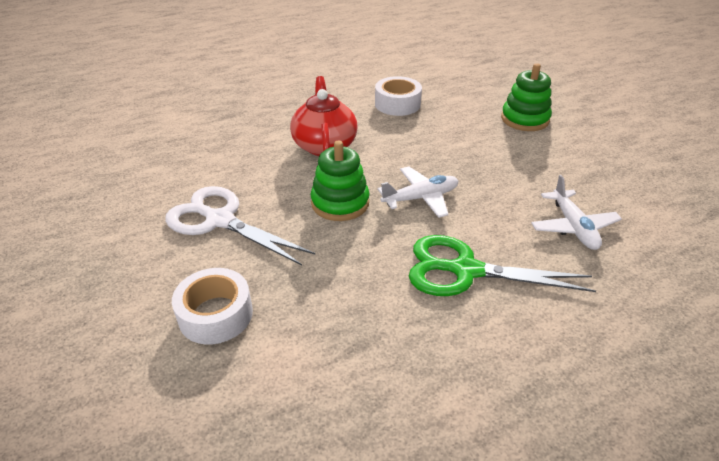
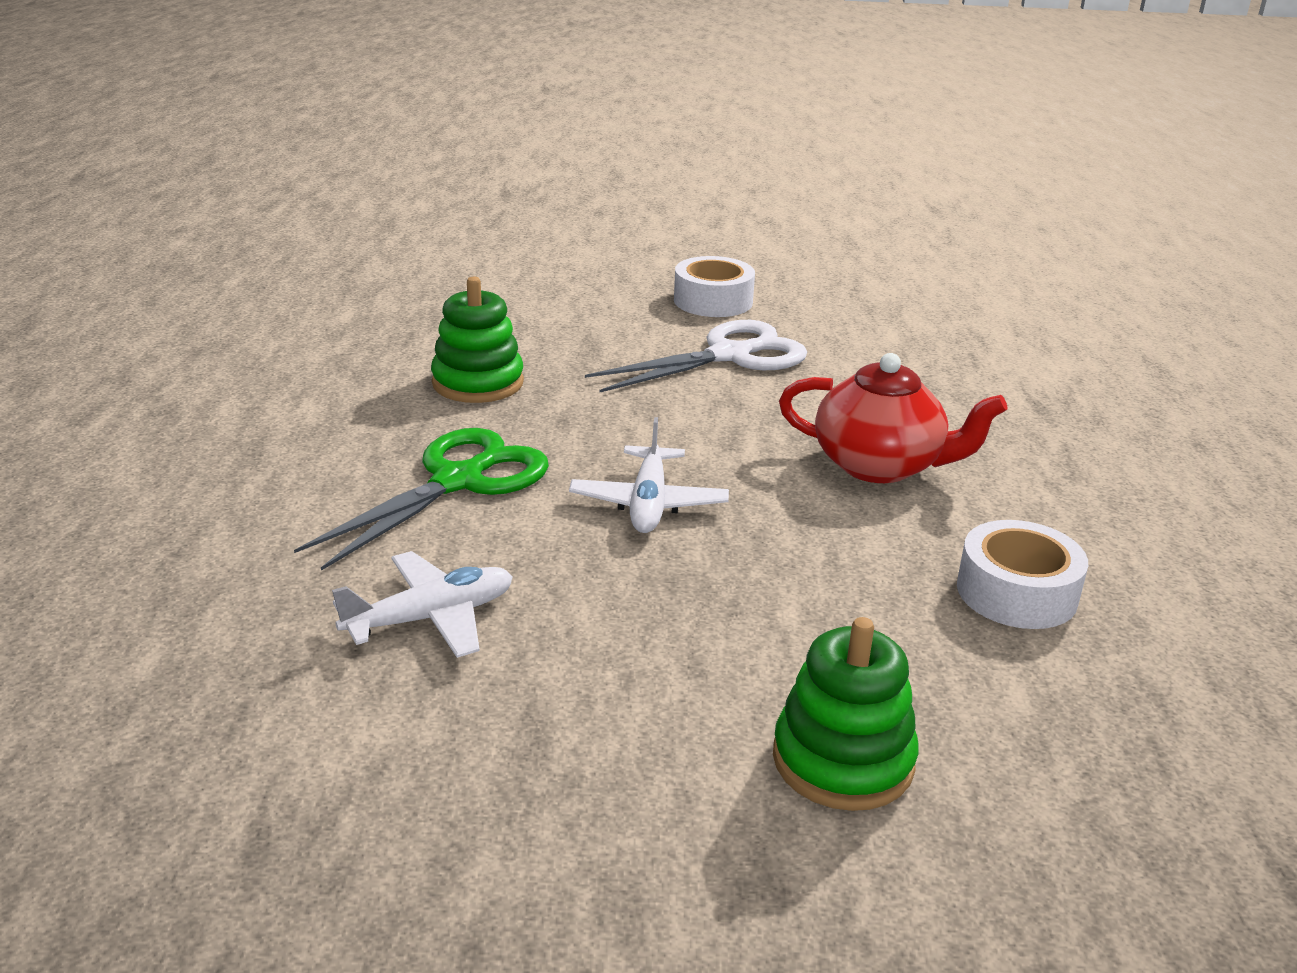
camera: 115 degrees right, 10 degrees down
(215, 314) = (564, 330): white tape -> white tape (713, 301)
(340, 203) = (696, 437): green stacking toy -> green stacking toy (478, 383)
(573, 227) = (431, 618): white plane -> white plane turned 135 degrees clockwise

